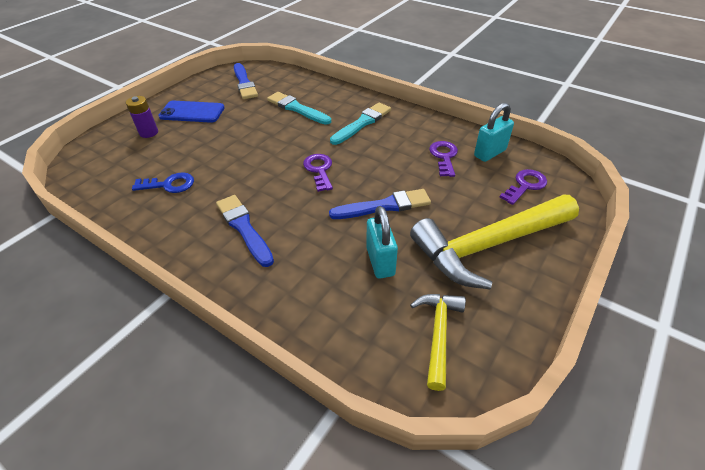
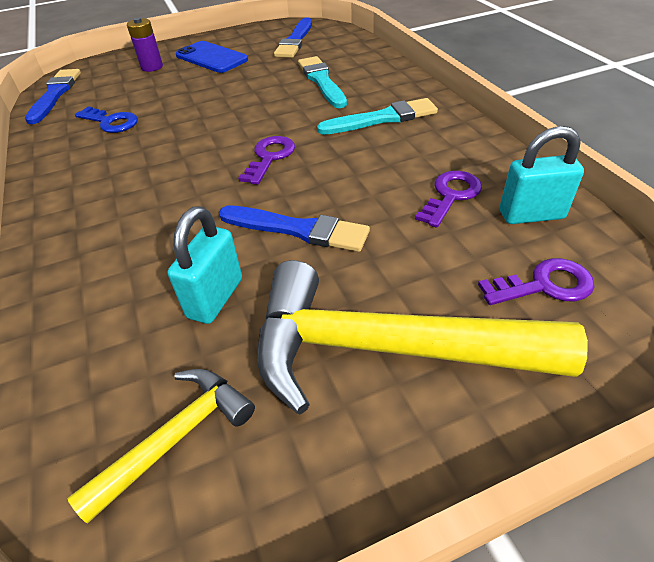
camera: 35 degrees right, 0 degrees up
(244, 228) = (123, 192): blue brush -> blue brush (55, 94)

